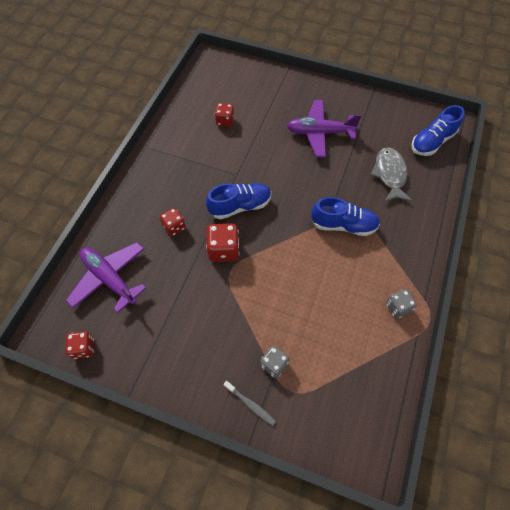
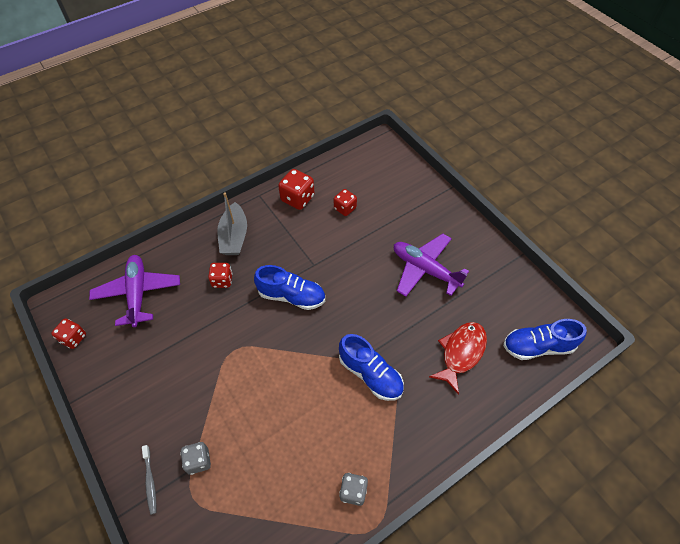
camera: 35 degrees right, 5 degrees down
(154, 189) = (234, 236): none -> grey boat
(224, 250) = (244, 327): red dice -> red dice (297, 198)
(390, 174) = (461, 353): grey fish -> red fish

